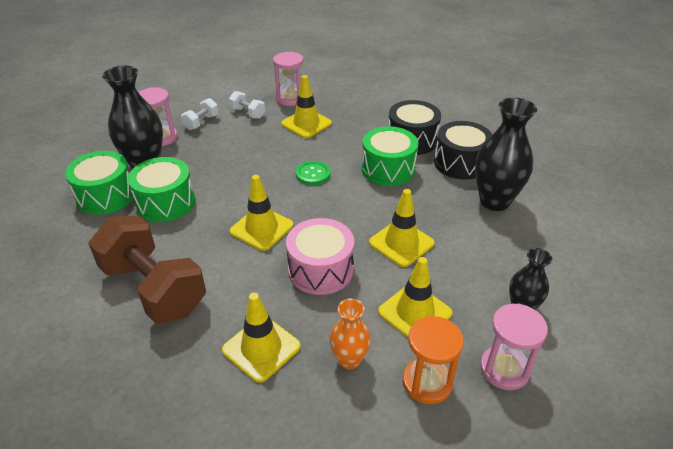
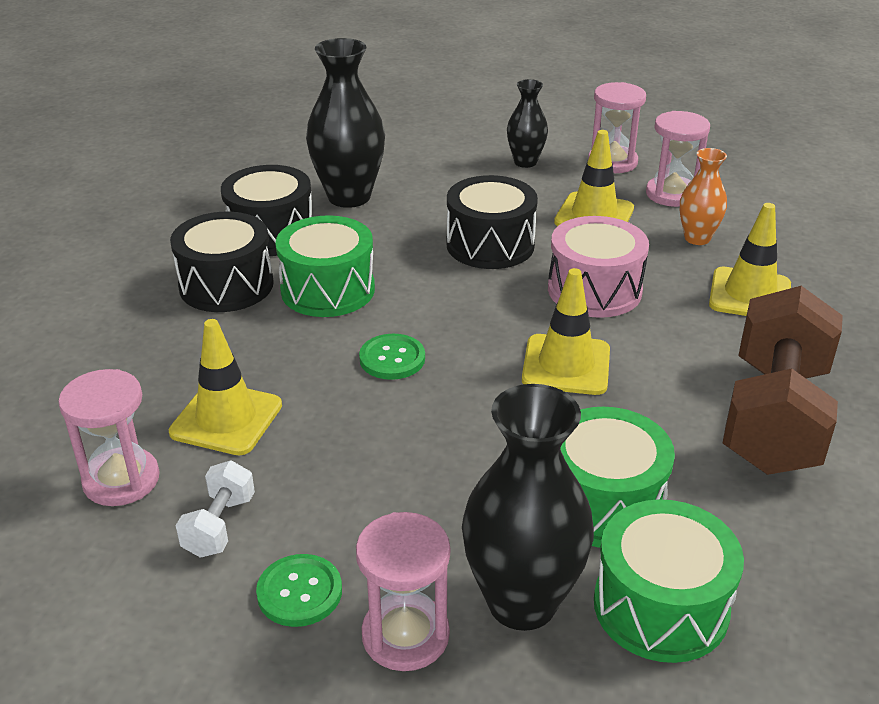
camera: 115 degrees left, 5 degrees down
(201, 122) = (299, 592): white dumbbell -> green button
(401, 243) = (490, 245): yellow traffic cone -> black drum
(427, 382) = (671, 194): orange hourglass -> pink hourglass

